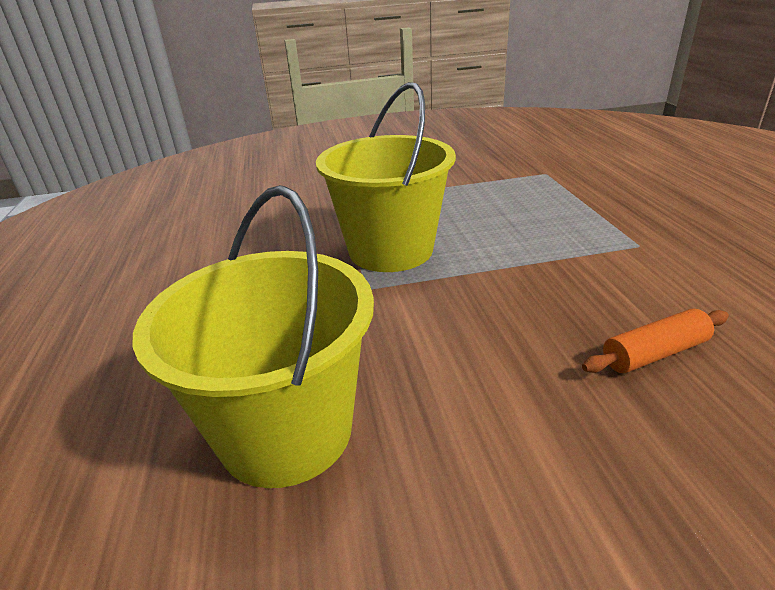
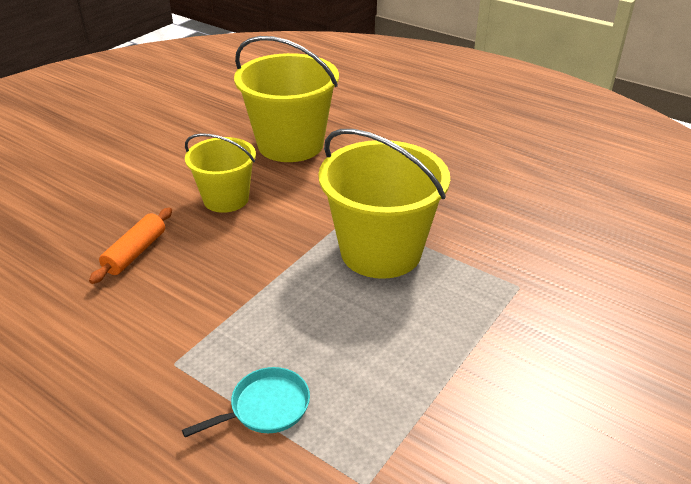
camera: 135 degrees right, 5 degrees up
(482, 376) = (226, 199): none -> yellow bucket
(579, 207) = (265, 407): none -> turquoise pan

